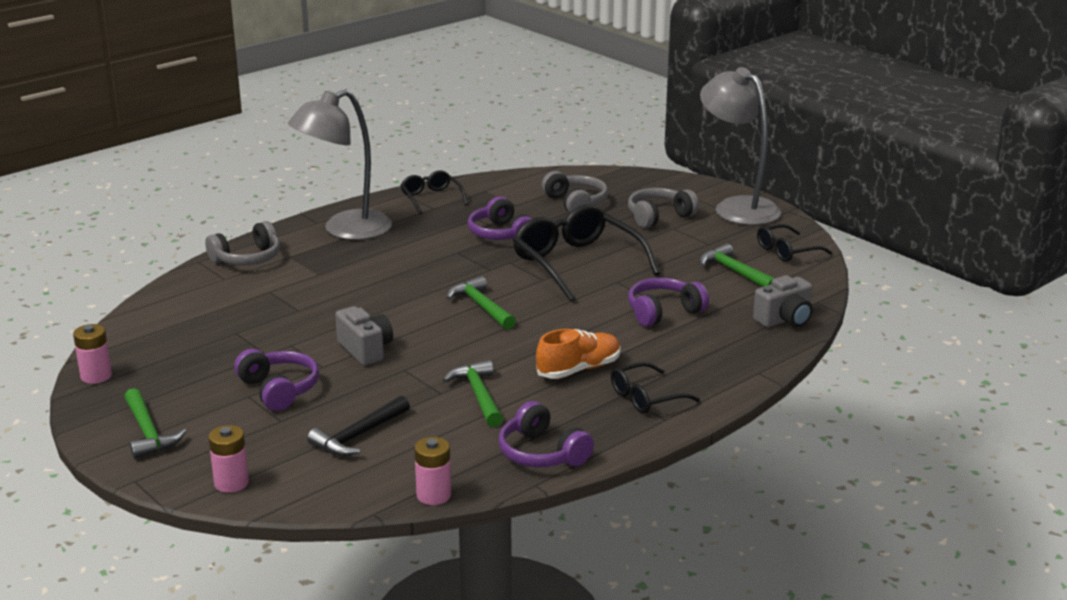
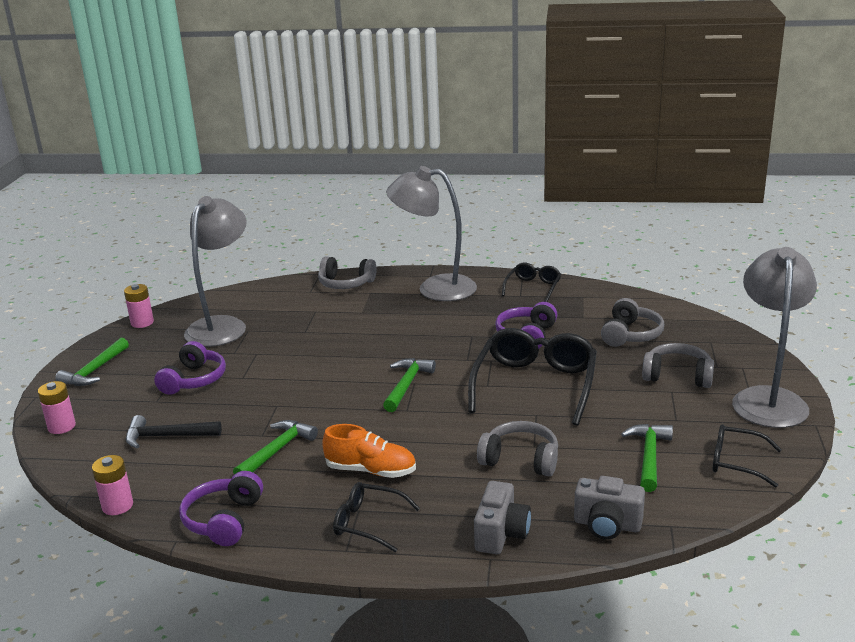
camera: 50 degrees right, 0 degrees up
(199, 340) = (222, 326): none -> grey lamp
(365, 350) = (284, 379): grey camera -> grey camera (501, 534)
(663, 312) = (520, 460): purple headphones -> grey headphones

